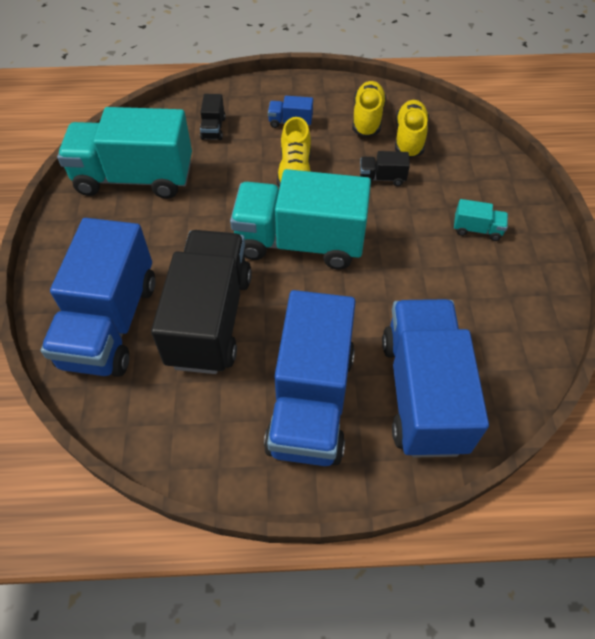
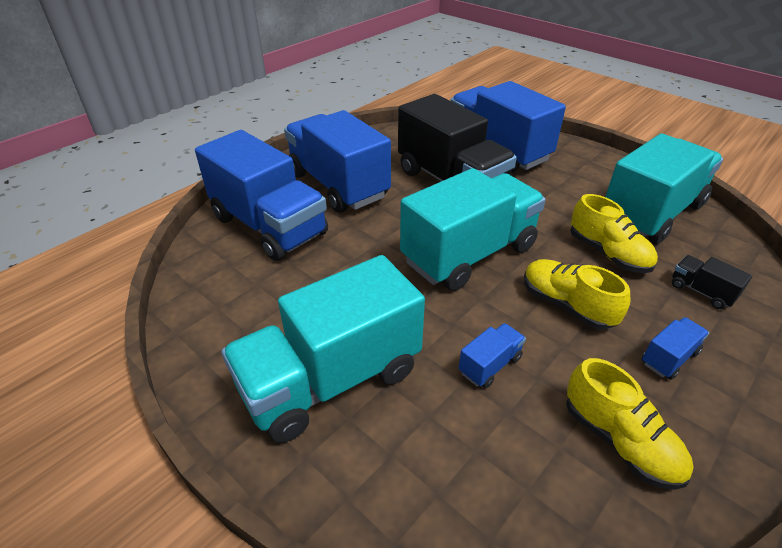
camera: 135 degrees right, 15 degrees down
(382, 178) = (490, 365): black truck -> blue truck
(409, 138) = (535, 453): yellow shoe -> yellow shoe (608, 253)
(477, 229) = (331, 379): turquoise truck -> turquoise truck, size x2.50

